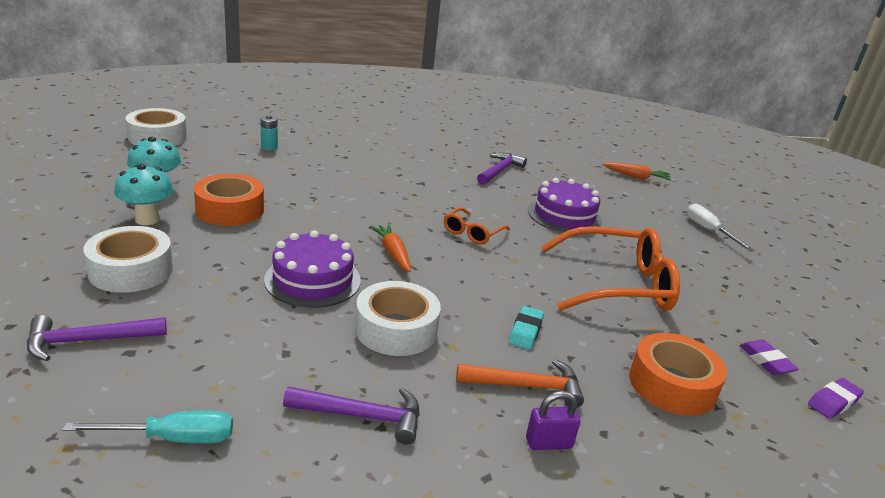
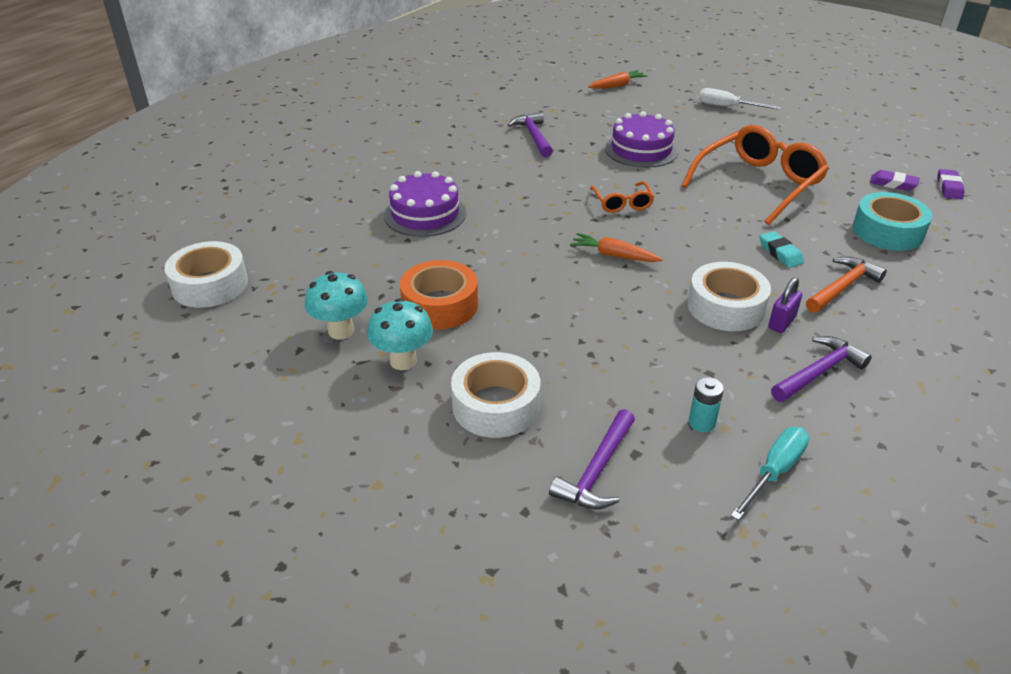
camera: 40 degrees left, 10 degrees up
(269, 147) = (330, 228): turquoise battery -> turquoise battery (701, 423)
(313, 280) = (615, 313): purple cake -> purple cake (425, 214)
(548, 443) = (906, 310): purple padlock -> purple padlock (781, 323)
(672, 385) = (887, 231): orange tape -> turquoise tape

